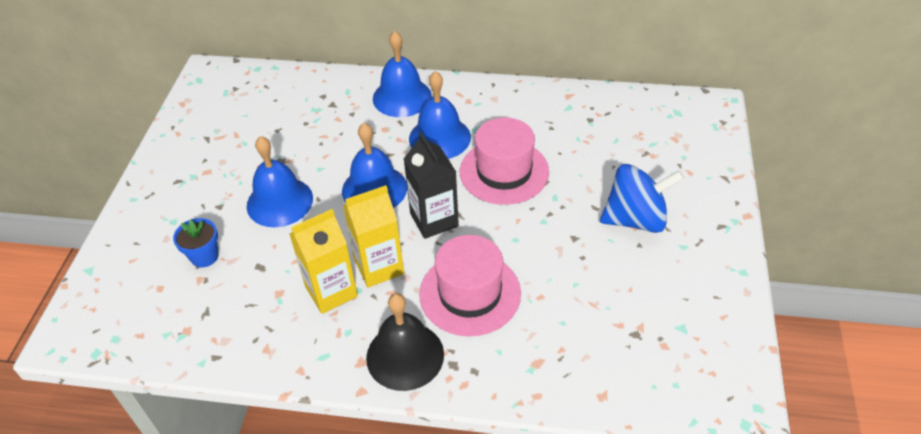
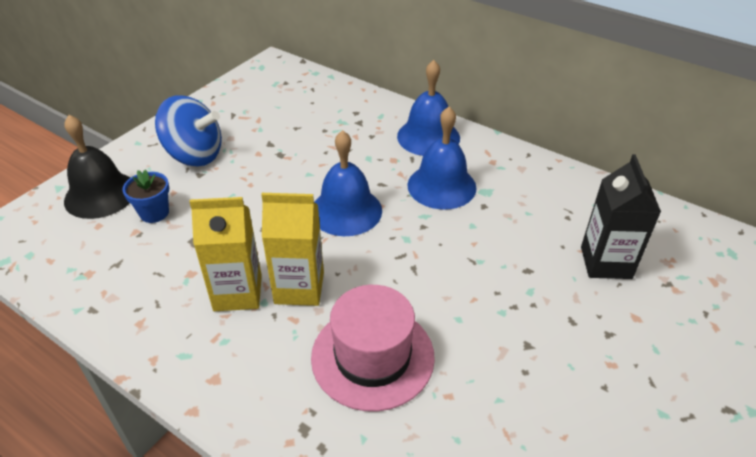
camera: 25 degrees right, 5 degrees down
(279, 202) = (252, 190): blue bell -> none
(405, 356) = (261, 393): black bell -> black bell (100, 194)
(434, 220) = (384, 263): black carton -> black carton (606, 262)
(504, 171) = (489, 243): pink hat -> none
(635, 219) = (616, 354): blue spinning top -> blue spinning top (194, 155)

